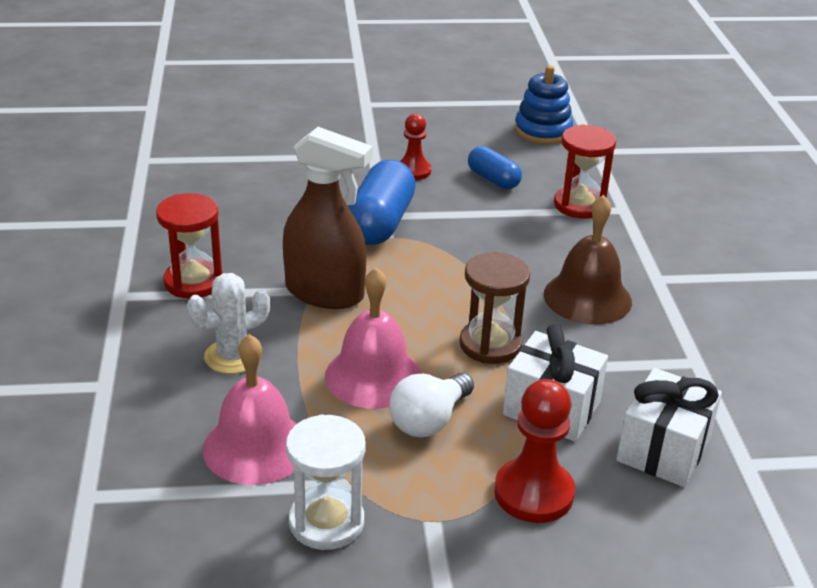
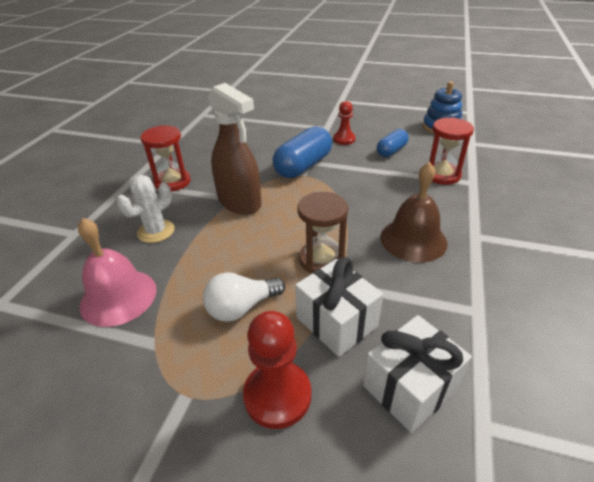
camera: 25 degrees right, 5 degrees up
(233, 356) = (156, 231): white cactus -> white cactus turned 45 degrees counterclockwise
(326, 522) = (114, 371): white hourglass -> none
(373, 376) = (228, 264): pink bell -> none
(493, 179) = (391, 151): blue capsule -> blue capsule turned 60 degrees clockwise

